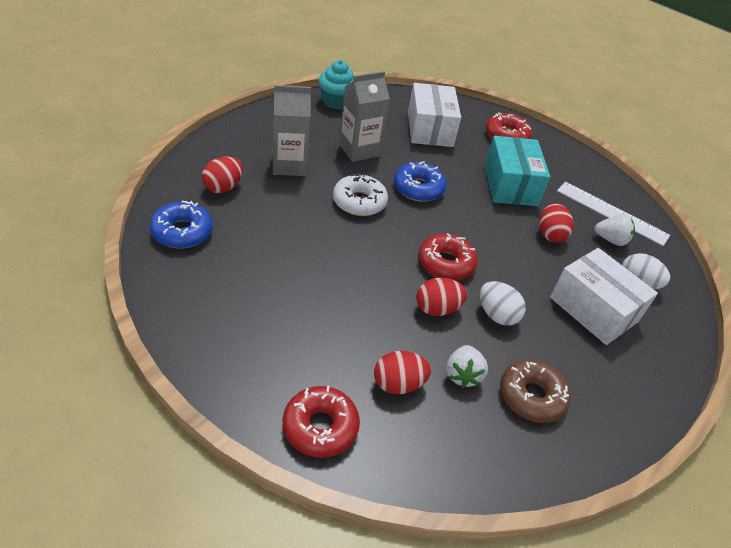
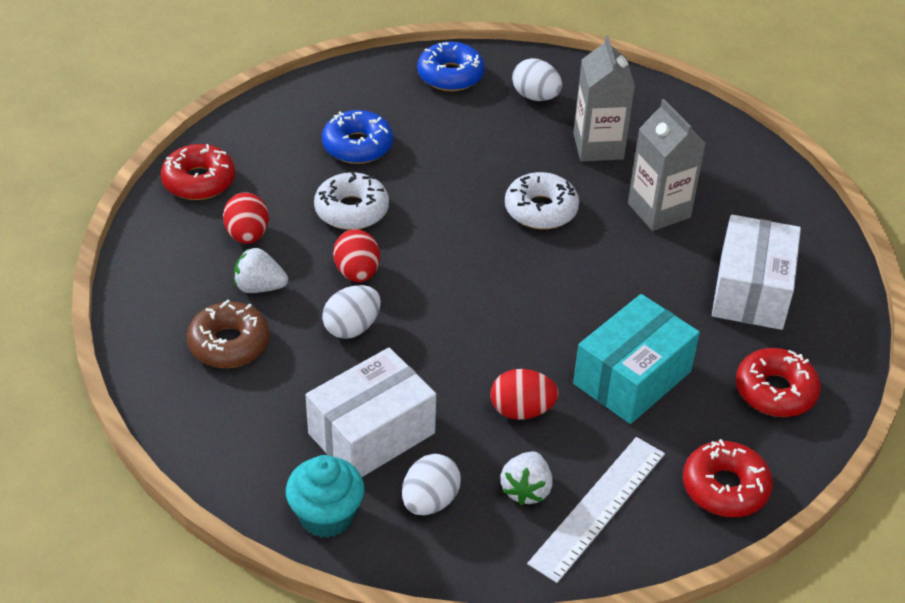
camera: 95 degrees right, 0 degrees up
(223, 187) = (535, 96): red egg -> white egg
(336, 102) = (777, 187): turquoise cupcake -> turquoise cupcake (326, 516)
(362, 308) = (351, 210): none -> white donut
(418, 188) = (588, 269): blue donut -> blue donut (357, 146)
(429, 129) = (751, 291): white box -> white box turned 75 degrees counterclockwise
(445, 263) = (437, 286): red donut -> red donut (725, 487)
(510, 185) = (632, 377): turquoise box -> turquoise box turned 45 degrees counterclockwise

